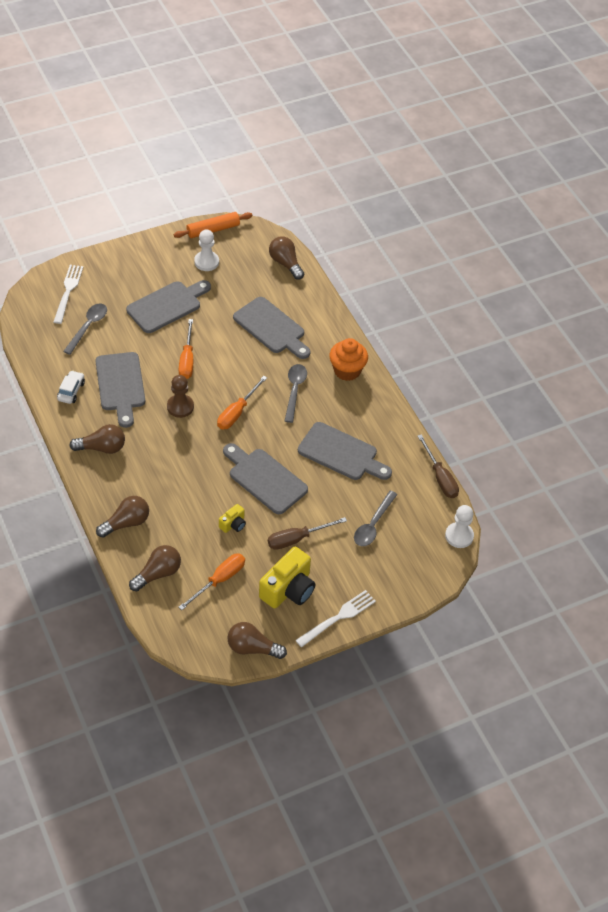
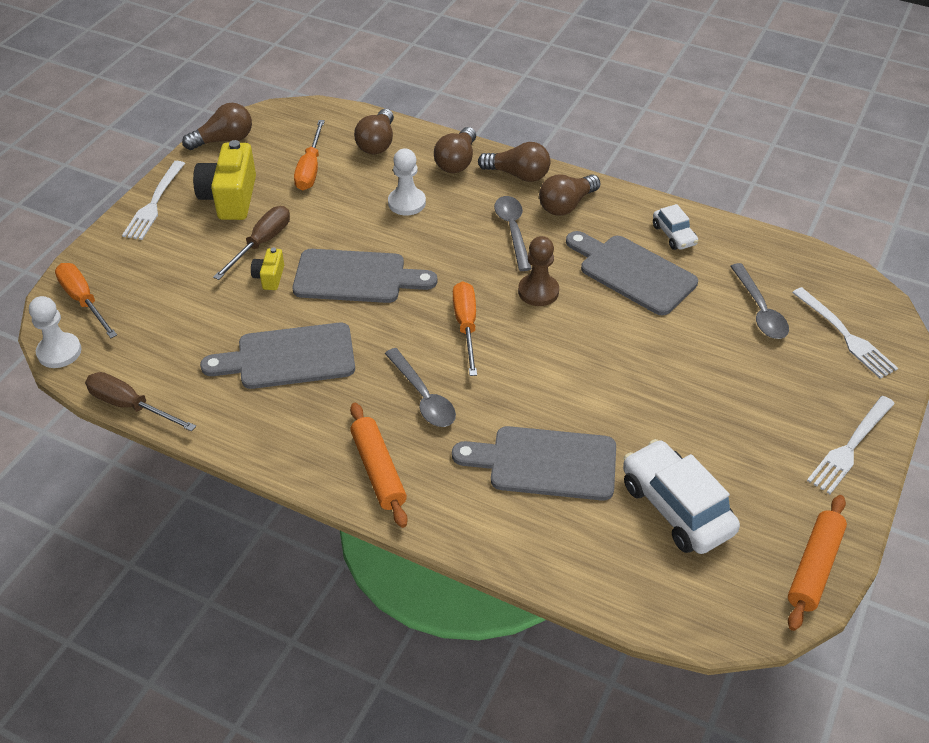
camera: 145 degrees right, 5 degrees down
(138, 253) = (850, 447): none -> white fork
(167, 306) = (711, 399): grey cutting board -> none
(187, 360) = (598, 348): orange screwdriver -> orange screwdriver (84, 301)
(206, 262) = (751, 503): white pawn -> white pawn (407, 203)
(233, 524) = (346, 218): yellow camera -> yellow camera (269, 277)
(238, 279) = (676, 508): none -> white car
(285, 263) = (642, 588): brown light bulb -> brown light bulb (518, 175)
(347, 371) = (378, 470): orange cupcake -> orange rolling pin
(373, 524) = (182, 304): grey spoon -> grey spoon (513, 230)

